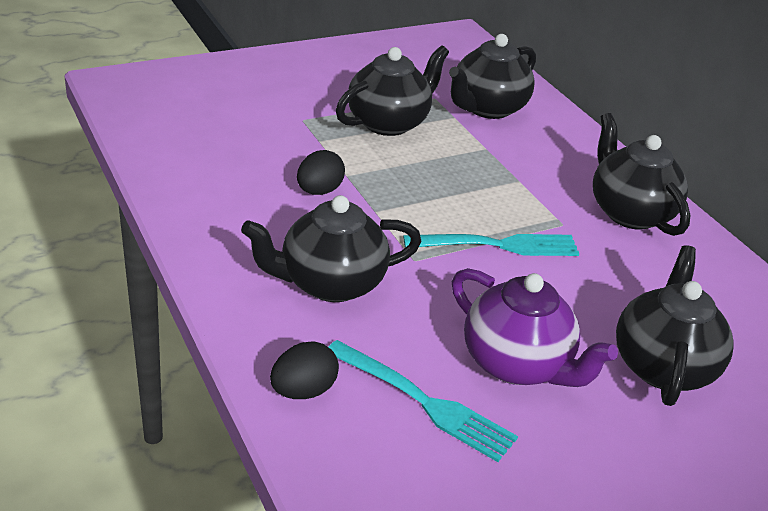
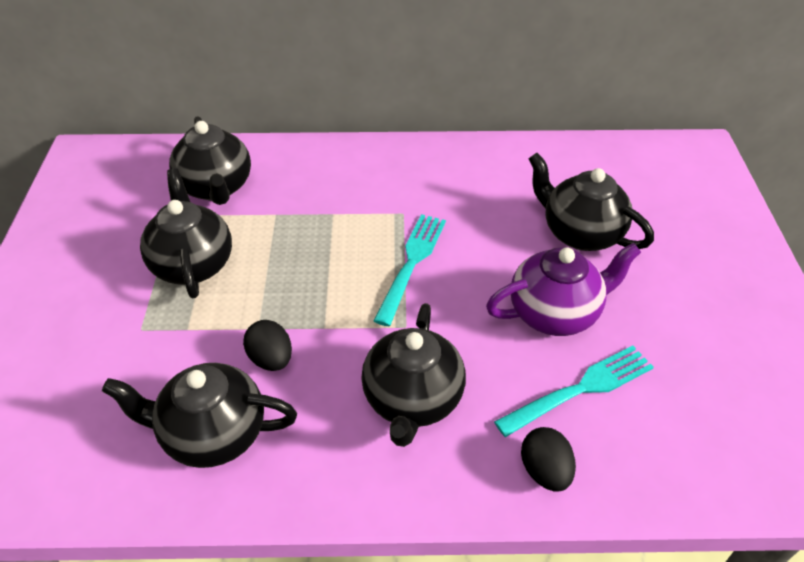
camera: 60 degrees left, 10 degrees up
(629, 212) = (407, 170): black teapot -> black teapot (212, 434)

